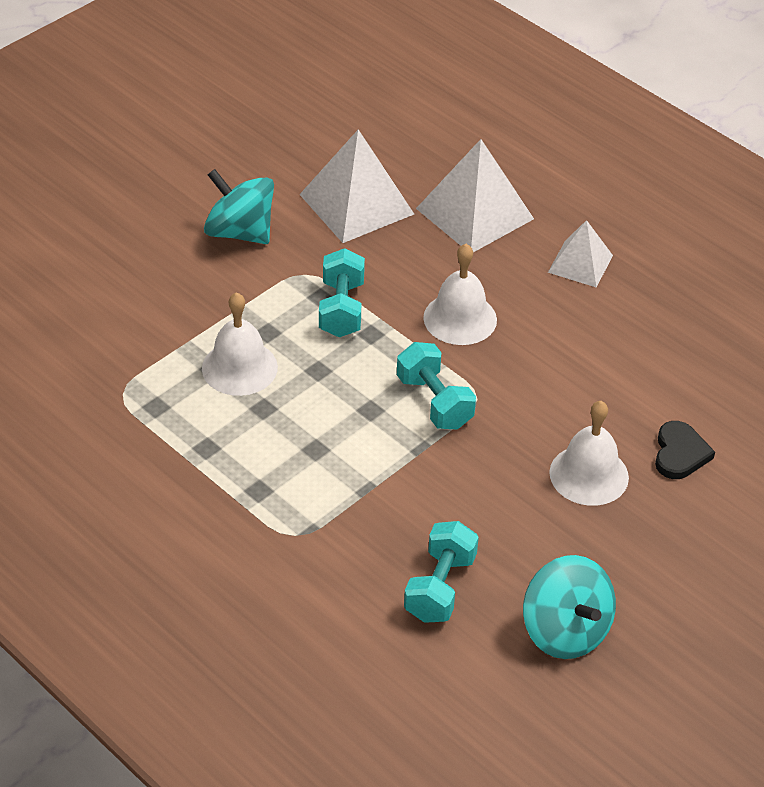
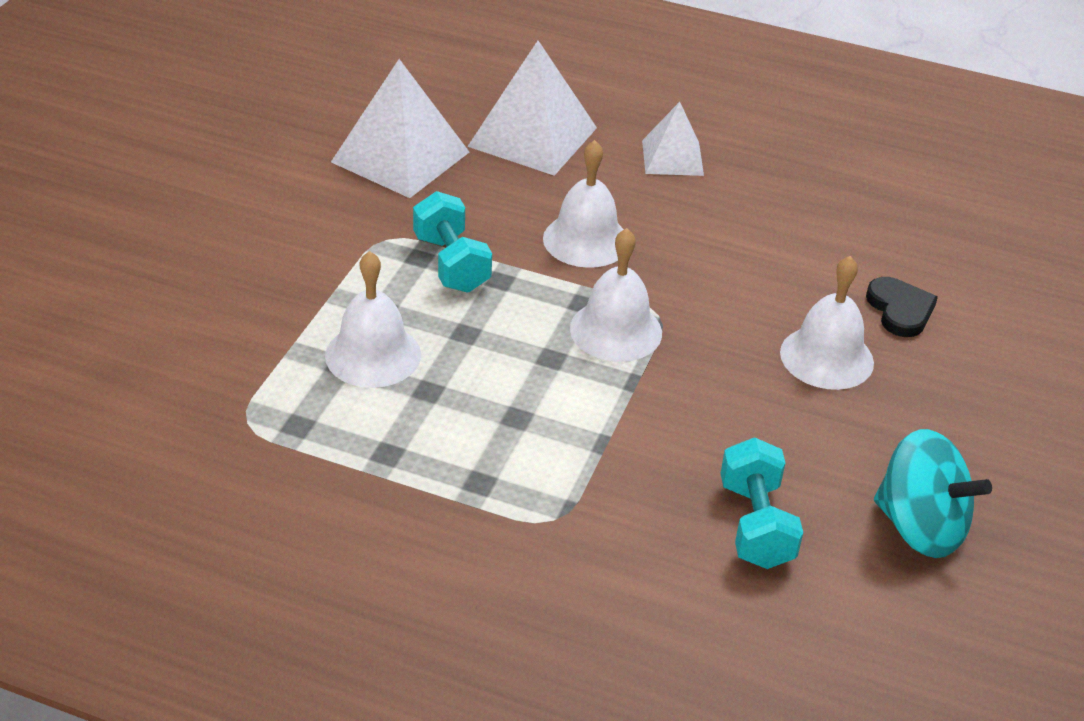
camera: 25 degrees left, 5 degrees down
(240, 232) = (286, 215): turquoise spinning top -> none
(434, 402) = (616, 330): turquoise dumbbell -> white bell

